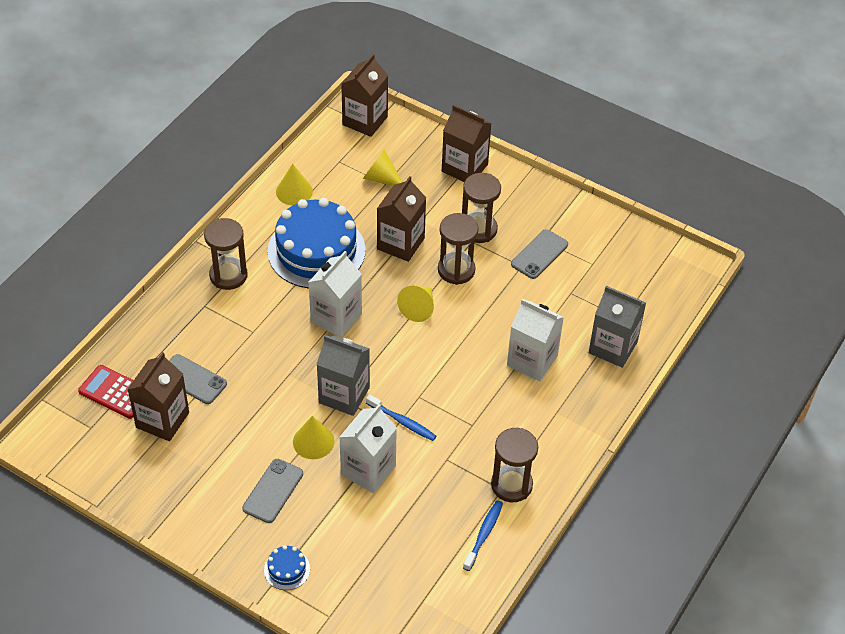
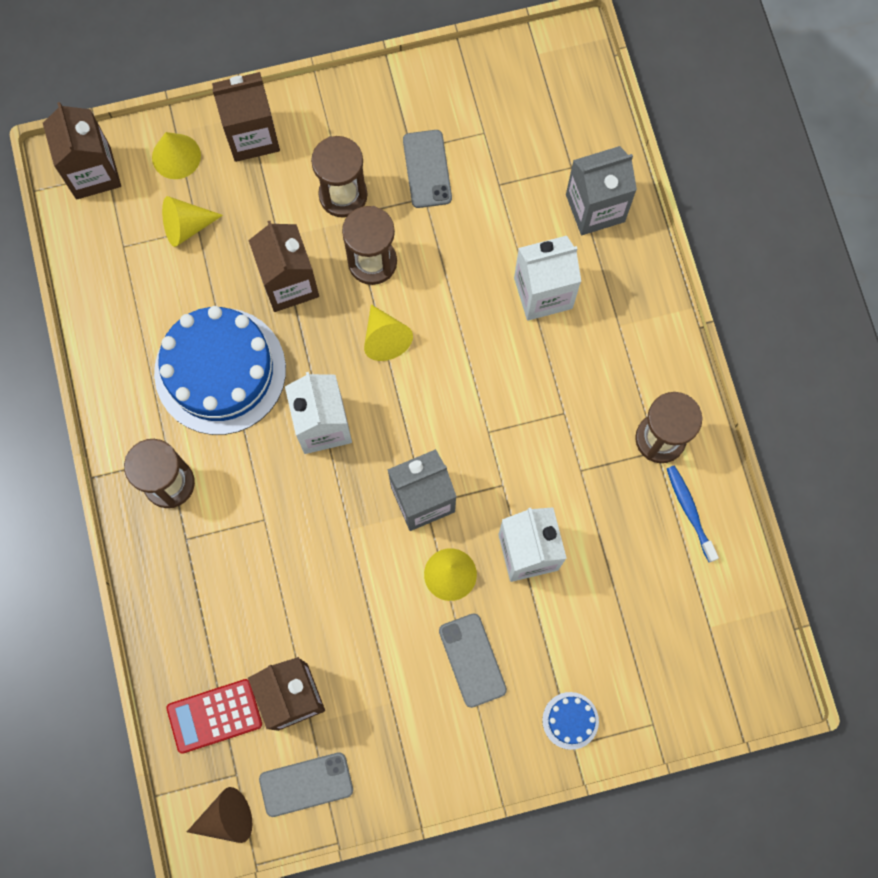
camera: 45 degrees left, 25 degrees up
(61, 441) = (226, 818): none -> brown cone
(192, 379) = (269, 627): grey phone -> grey phone (306, 784)
(294, 191) = (120, 325): yellow cone -> yellow cone (176, 156)
(402, 422) = (503, 472): blue toothbrush -> none

